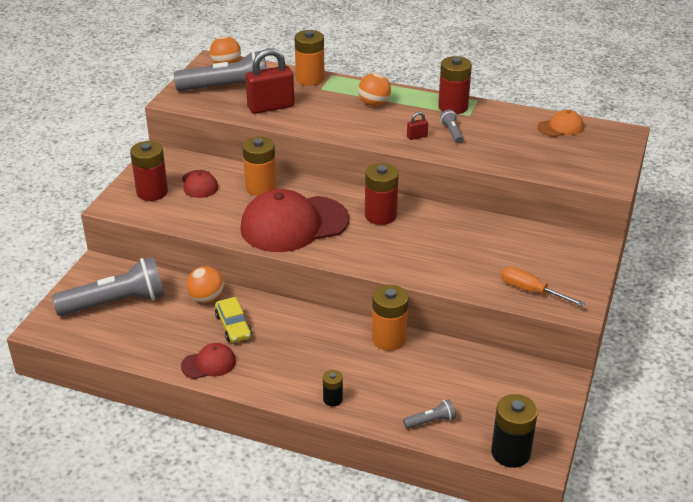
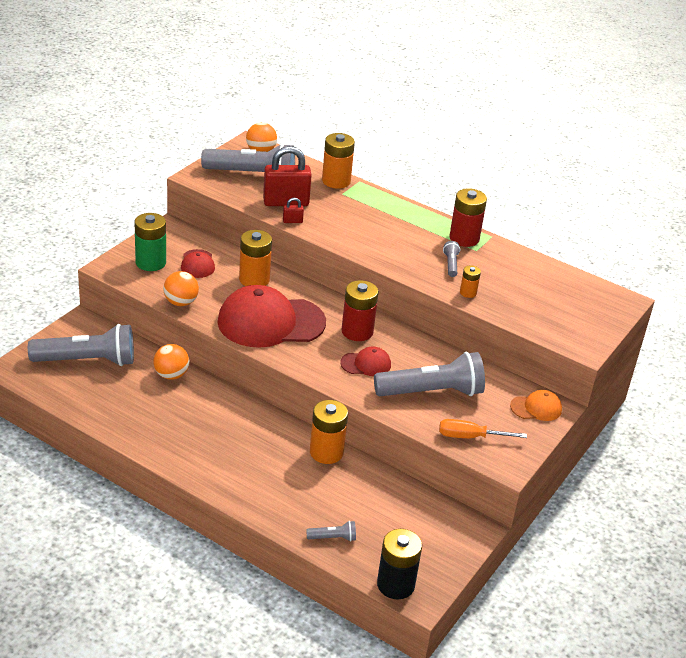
camera: 10 degrees right, 0 degrees up
(152, 192) = (150, 262): red battery -> green battery
(209, 364) = (150, 437): red cap -> red cap (366, 364)
(233, 326) = (186, 407): yellow car -> none
(332, 399) = (250, 496): black battery -> none
(374, 104) = (387, 219): orange ball -> orange ball (181, 302)
(417, 137) = (414, 261): red padlock -> red padlock (292, 221)
(476, 257) = (431, 392): none -> grey flashlight
(480, 155) = (468, 293): none -> orange battery
(531, 291) = (470, 437): orange screwdriver -> orange screwdriver turned 45 degrees counterclockwise
(561, 127) = (563, 281): orange cap -> orange cap (536, 408)

